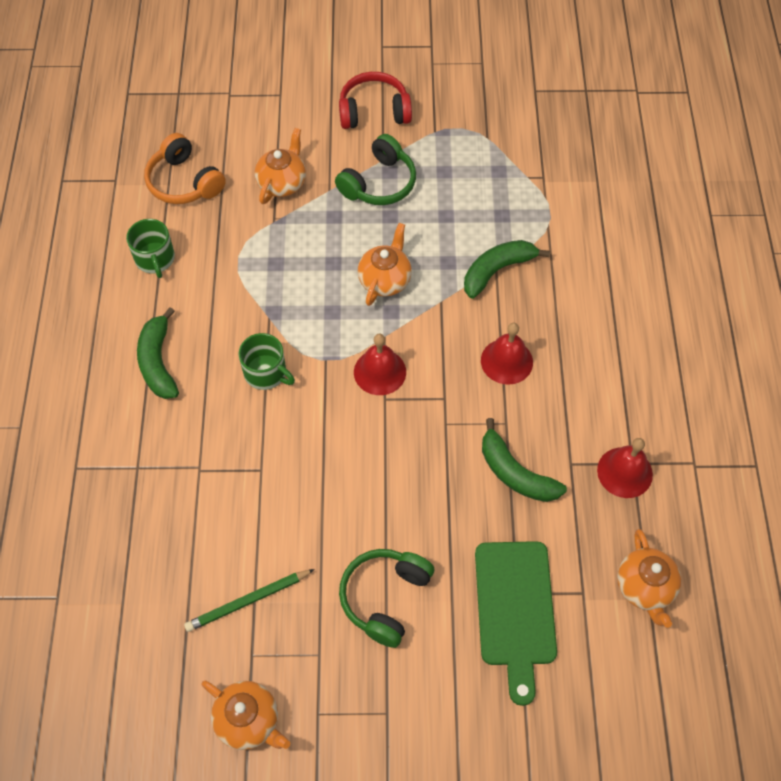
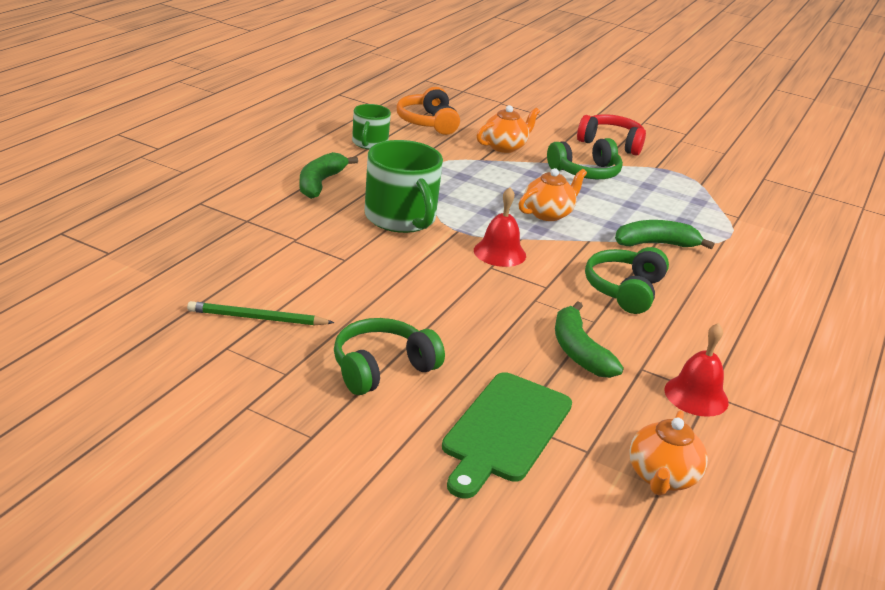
camera: 25 degrees right, 30 degrees down
(248, 720) = (180, 382): orange teapot -> none
(266, 373) = (401, 218): green mug -> green mug, size x1.74
(506, 361) = (624, 290): red bell -> green headphones

